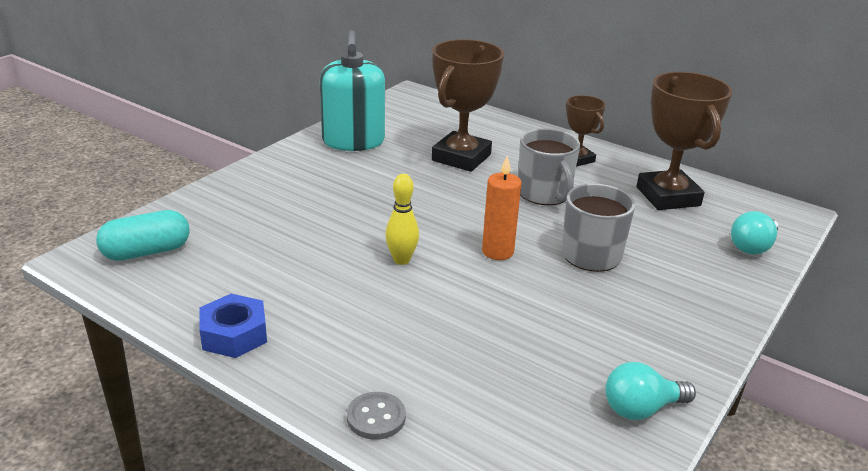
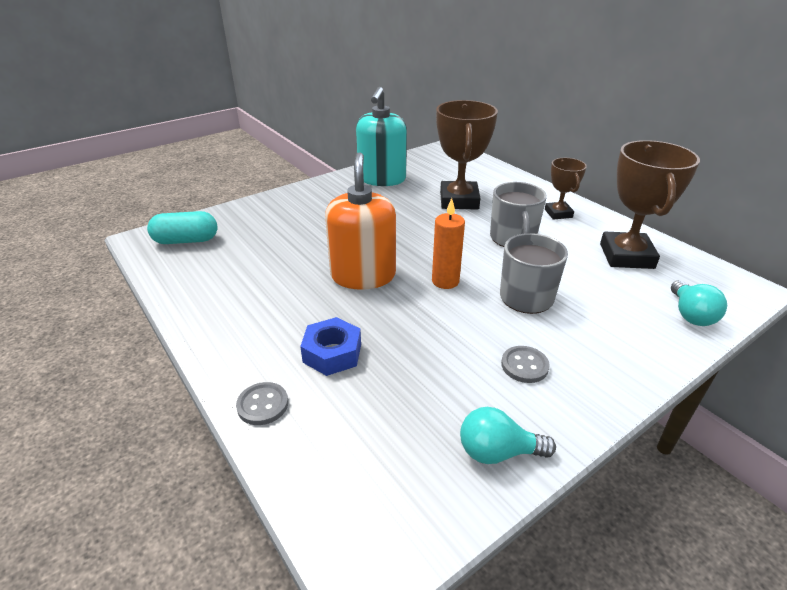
camera: 20 degrees right, 5 degrees up
(234, 334) = (203, 313): blue nut -> blue nut (332, 353)
(401, 260) = (363, 275): yellow bowling pin -> orange soap dispenser
(461, 157) = (459, 200): brown trophy -> brown trophy turned 45 degrees counterclockwise
(624, 324) = (524, 365): none -> grey button
(752, 247) = (690, 315): turquoise light bulb -> turquoise light bulb turned 60 degrees counterclockwise

